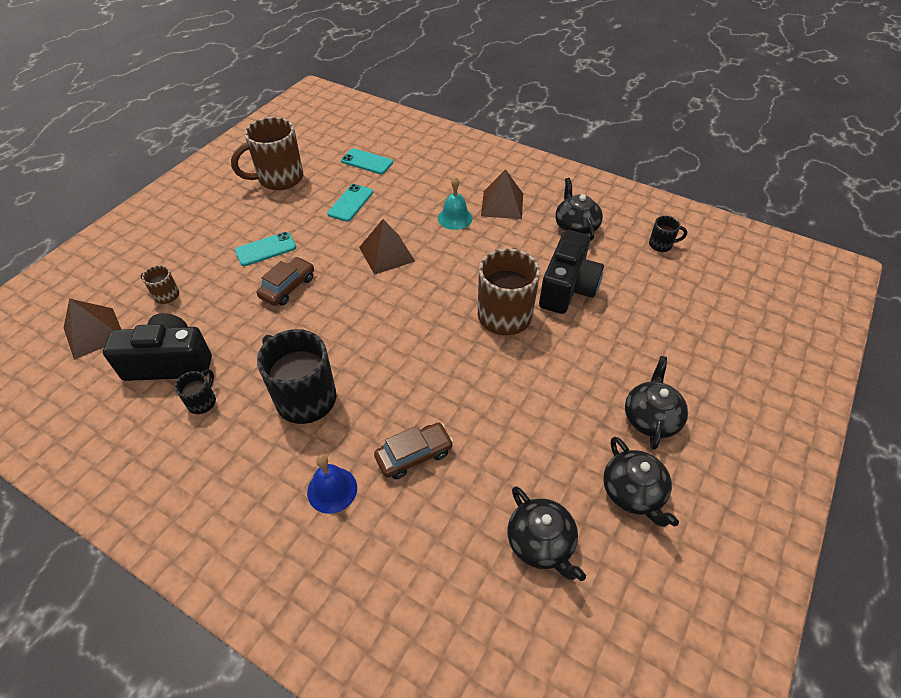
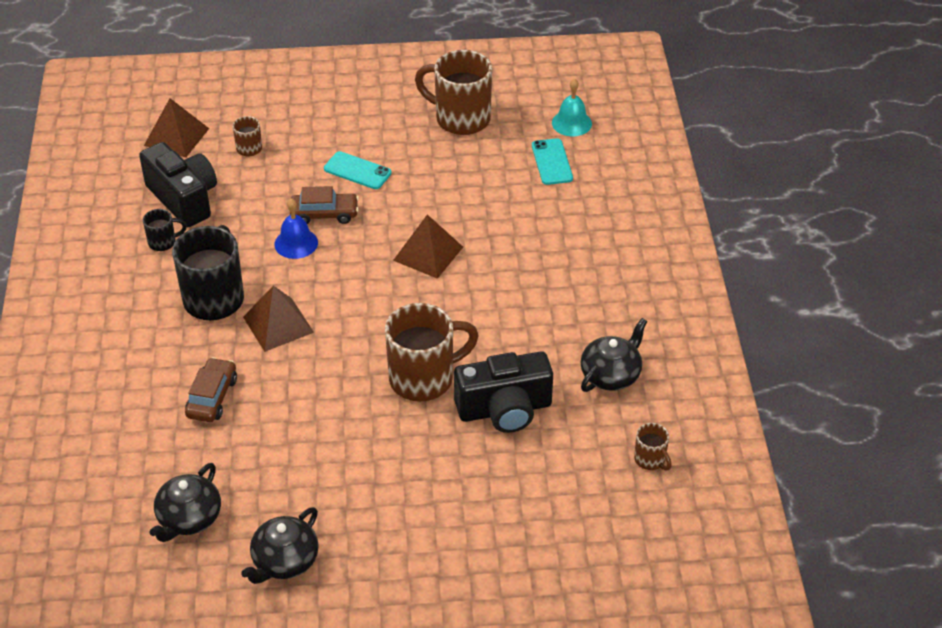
camera: 55 degrees right, 5 degrees down
(332, 490) = (143, 366): blue bell -> blue bell (296, 243)
(350, 203) = (475, 187): turquoise phone -> none
(414, 455) = (212, 397): brown car -> brown car turned 105 degrees counterclockwise
(455, 218) = (529, 274): turquoise bell -> turquoise bell (571, 123)
(502, 204) = (588, 299): brown pyramid -> brown pyramid (278, 324)
(651, 418) = (381, 543): black teapot -> none
(661, 245) = (650, 460): black mug -> brown mug

